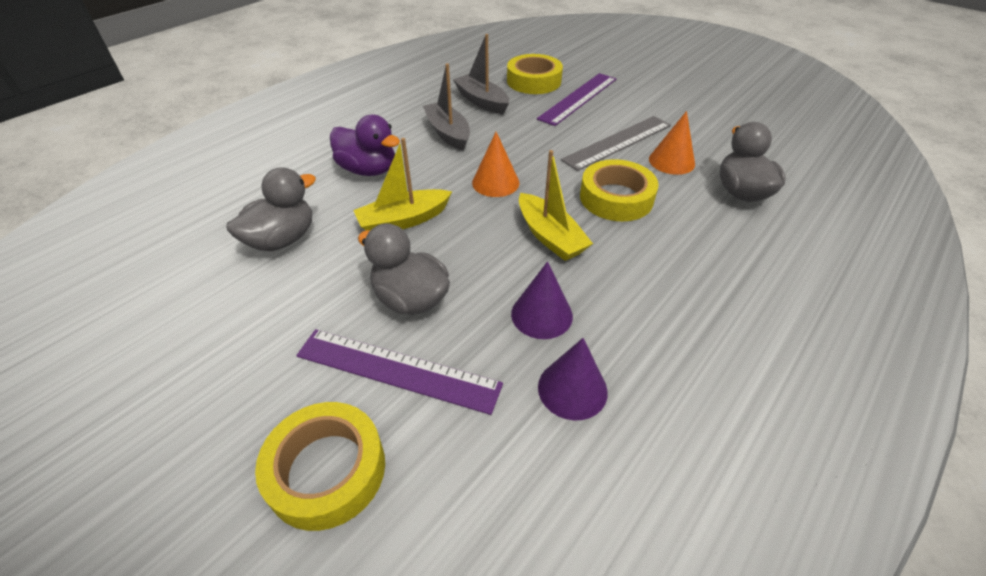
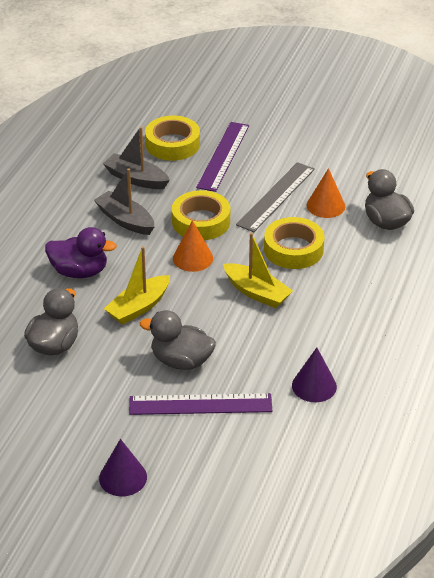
camera: 20 degrees left, 5 degrees down
(327, 470) = (193, 463): yellow tape -> yellow tape (201, 221)
(541, 314) = (276, 348): purple cone -> purple cone (123, 477)

